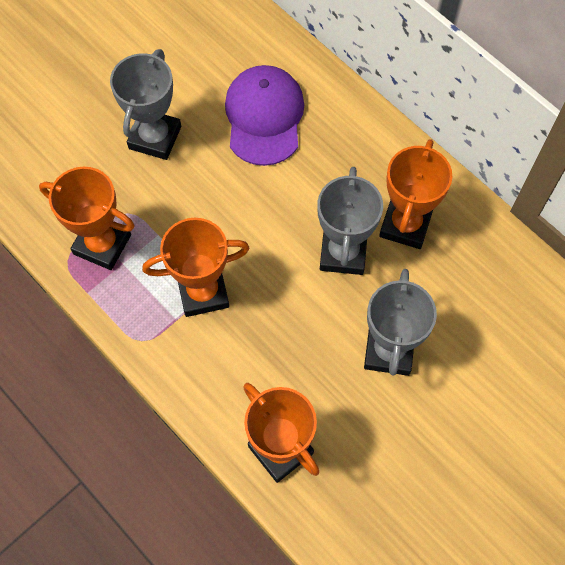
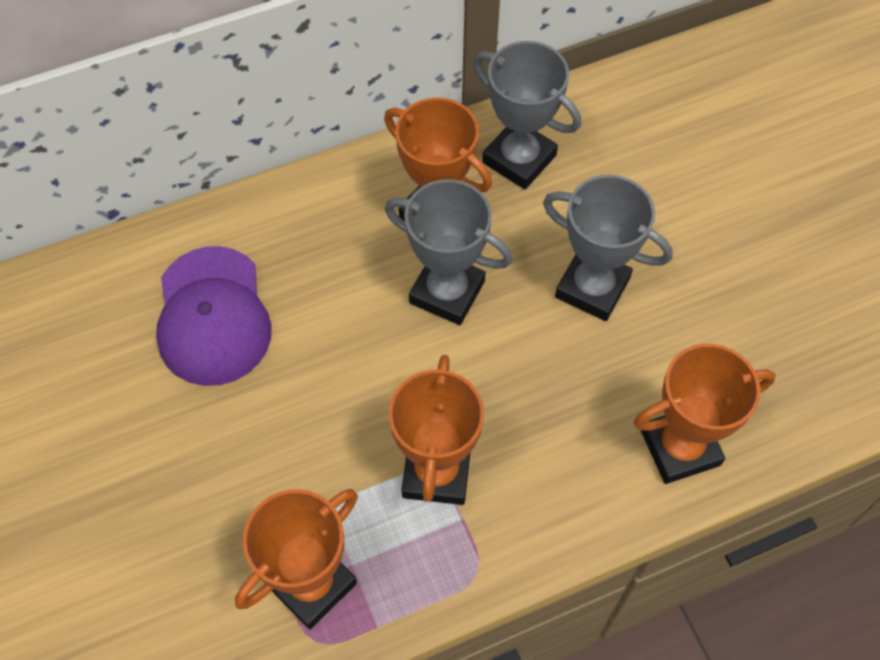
camera: 70 degrees left, 5 degrees down
(155, 137) = (175, 463): grey trophy -> grey trophy (519, 159)
(264, 117) = (213, 316): purple cap -> purple cap turned 120 degrees counterclockwise

